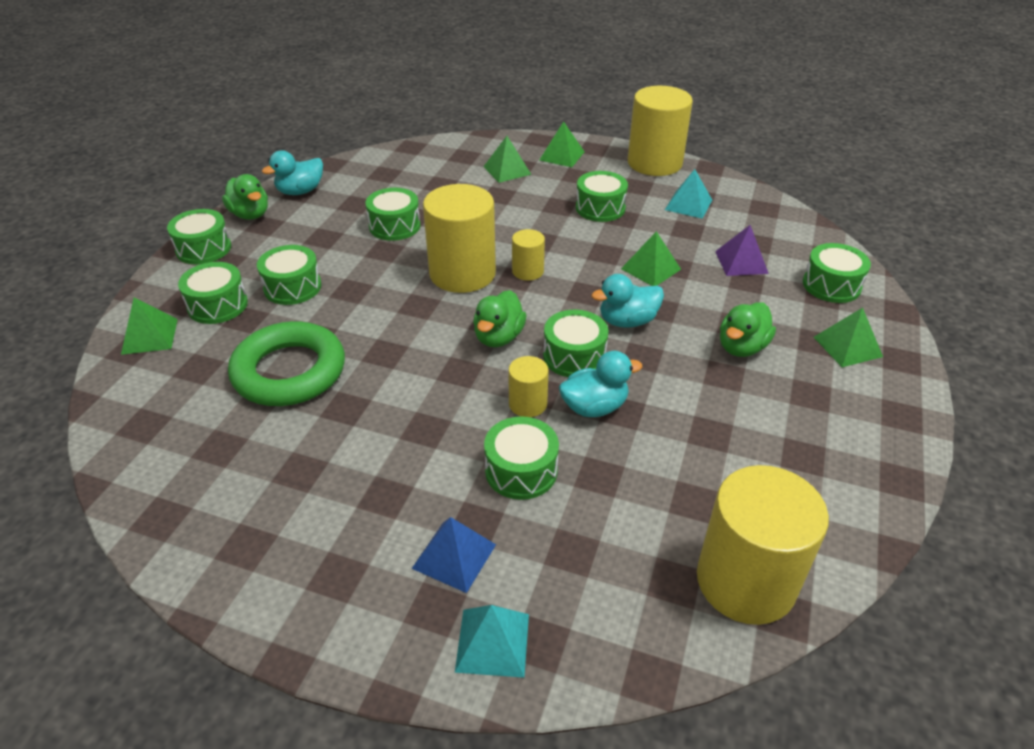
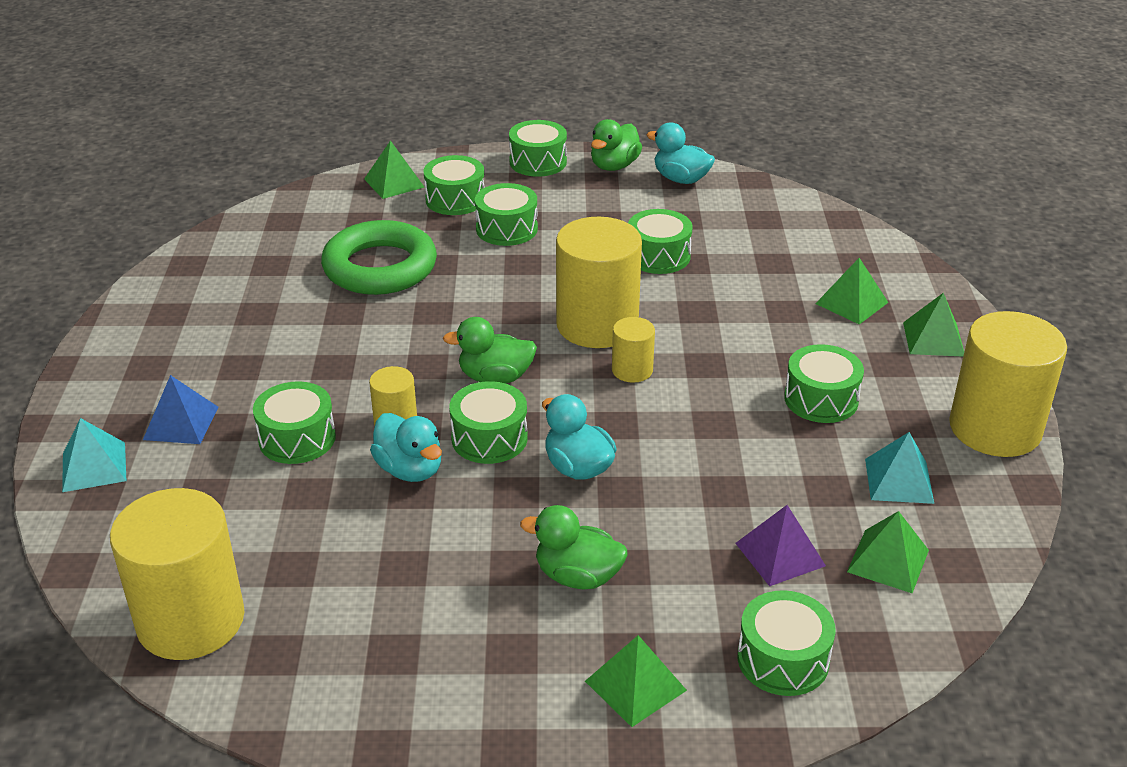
camera: 70 degrees right, 5 degrees down
(651, 269) = (704, 469): green pyramid -> green pyramid (888, 560)

